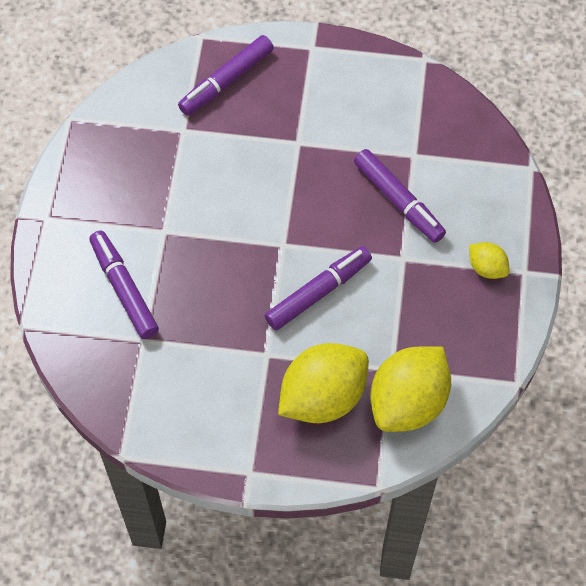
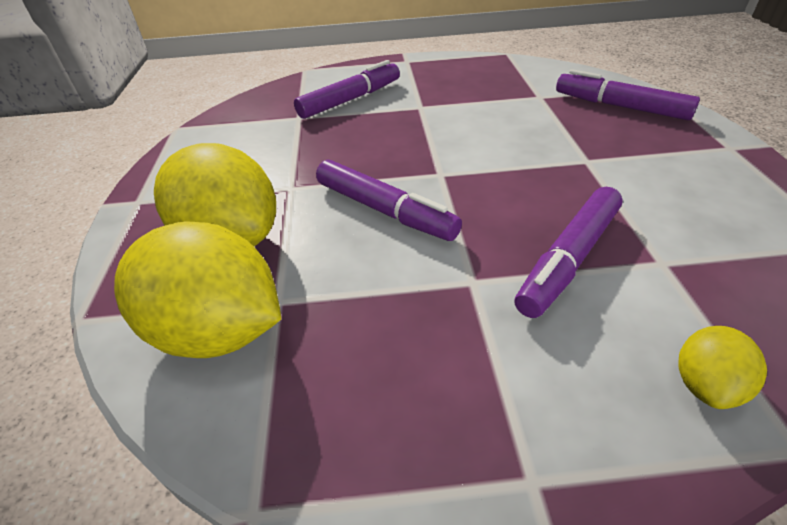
camera: 80 degrees right, 20 degrees down
(487, 268) = (508, 403): yellow lemon -> yellow lemon (705, 384)

